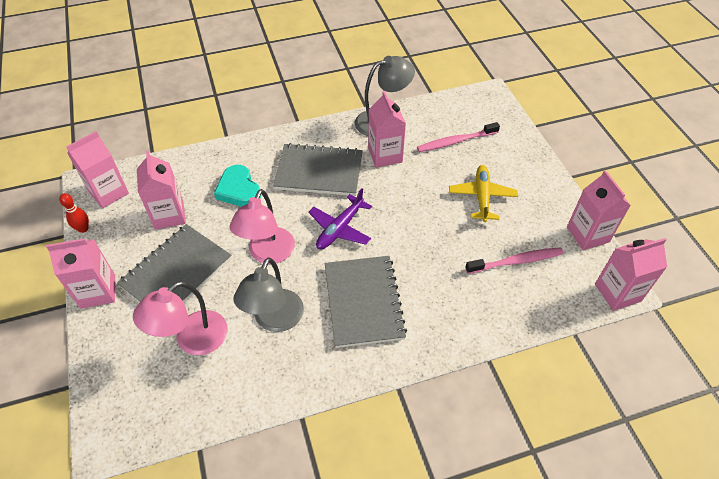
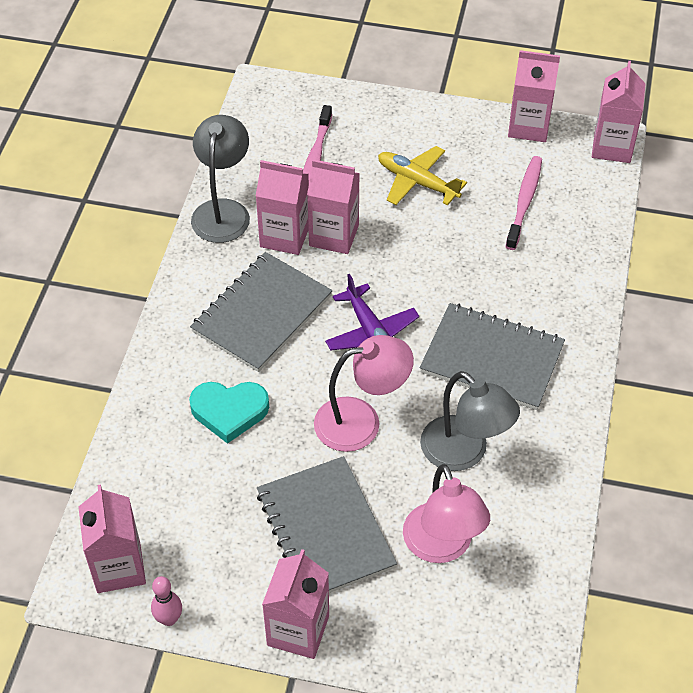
camera: 60 degrees left, 0 degrees up
(83, 229) = (169, 619): red bowling pin -> pink bowling pin
(169, 215) = (218, 506): pink carton -> pink carton (334, 235)
(268, 254) = (361, 421): pink lamp -> pink lamp turned 60 degrees counterclockwise

